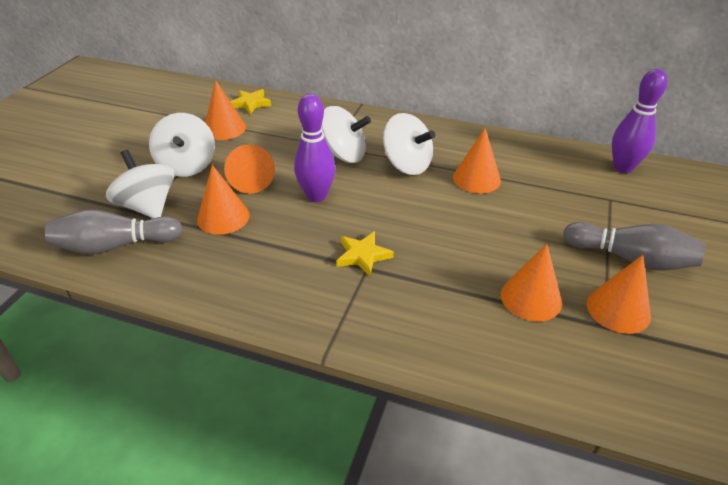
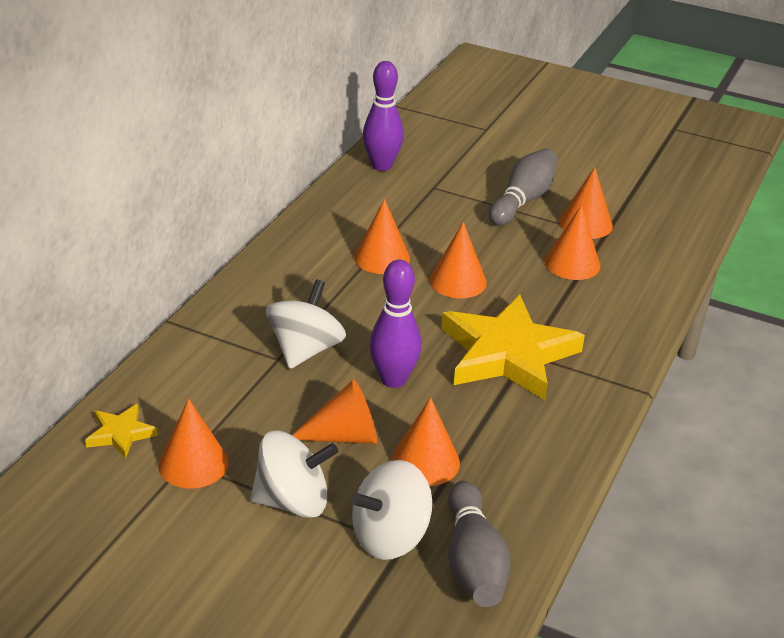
camera: 85 degrees left, 5 degrees down
(363, 255) = (508, 354): yellow star -> yellow star, size x2.25
(407, 165) = (341, 302): white spinning top -> none
(461, 221) = (458, 281): none -> orange cone

